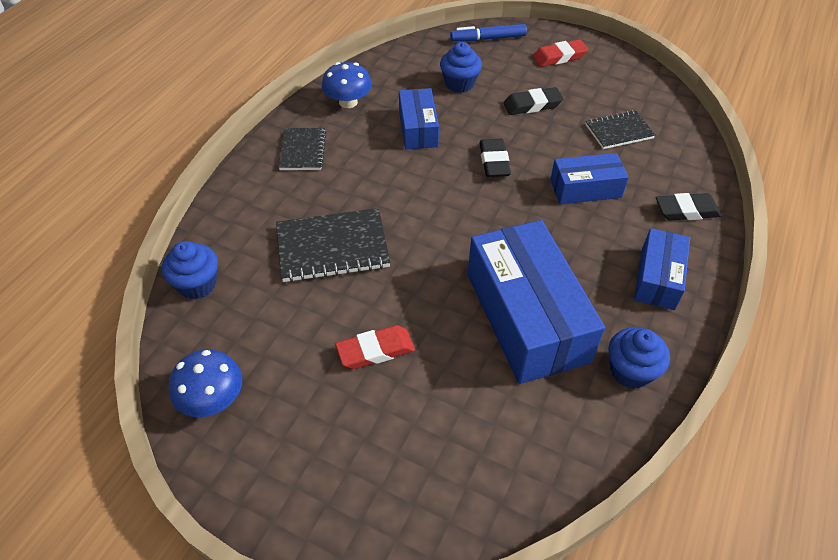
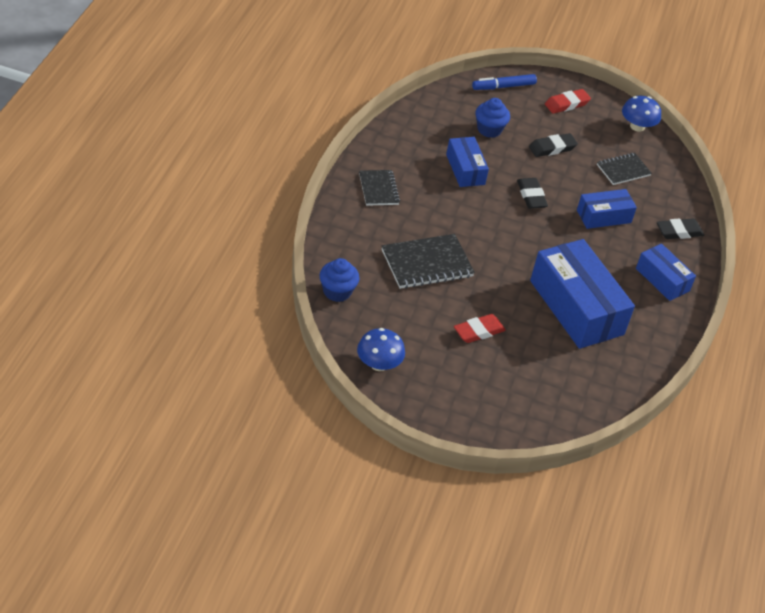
camera: 15 degrees left, 5 degrees down
(348, 102) = (401, 147): blue mushroom -> blue mushroom (637, 126)
(630, 371) = (650, 339): blue cupcake -> none
(657, 278) = (662, 280): blue box -> blue box turned 45 degrees counterclockwise

